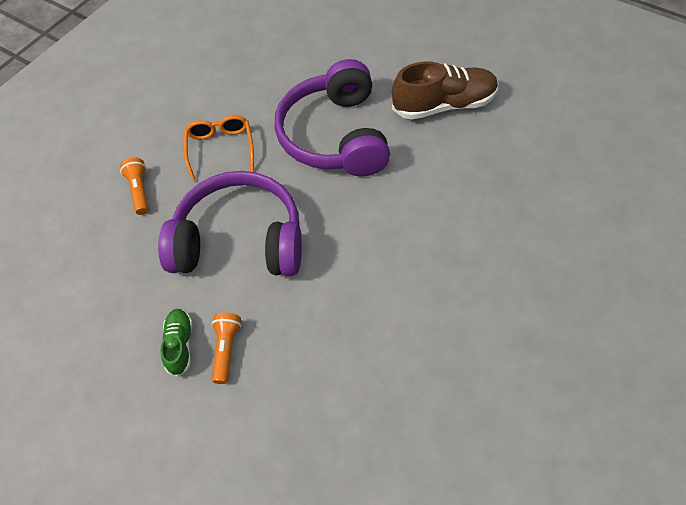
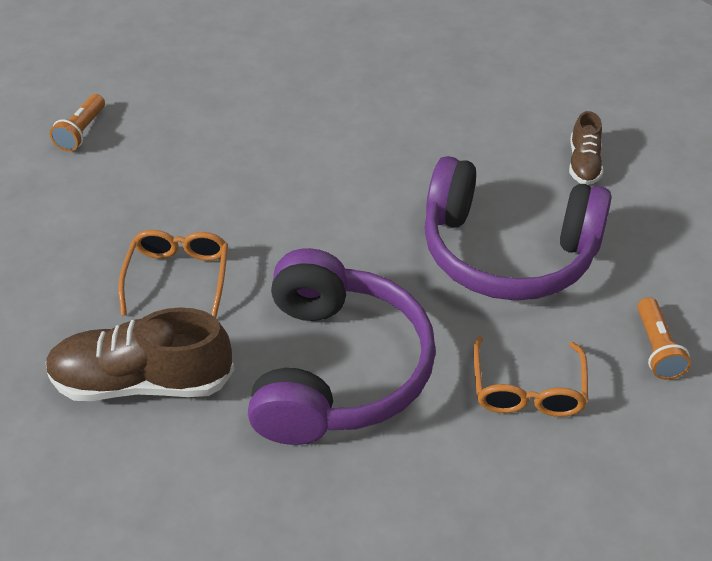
camera: 170 degrees left, 10 degrees down
(180, 345) = (583, 164): green shoe -> brown shoe
(226, 350) = (531, 151): orange flashlight -> orange flashlight (82, 132)
(461, 170) = (178, 277): none -> orange glasses

